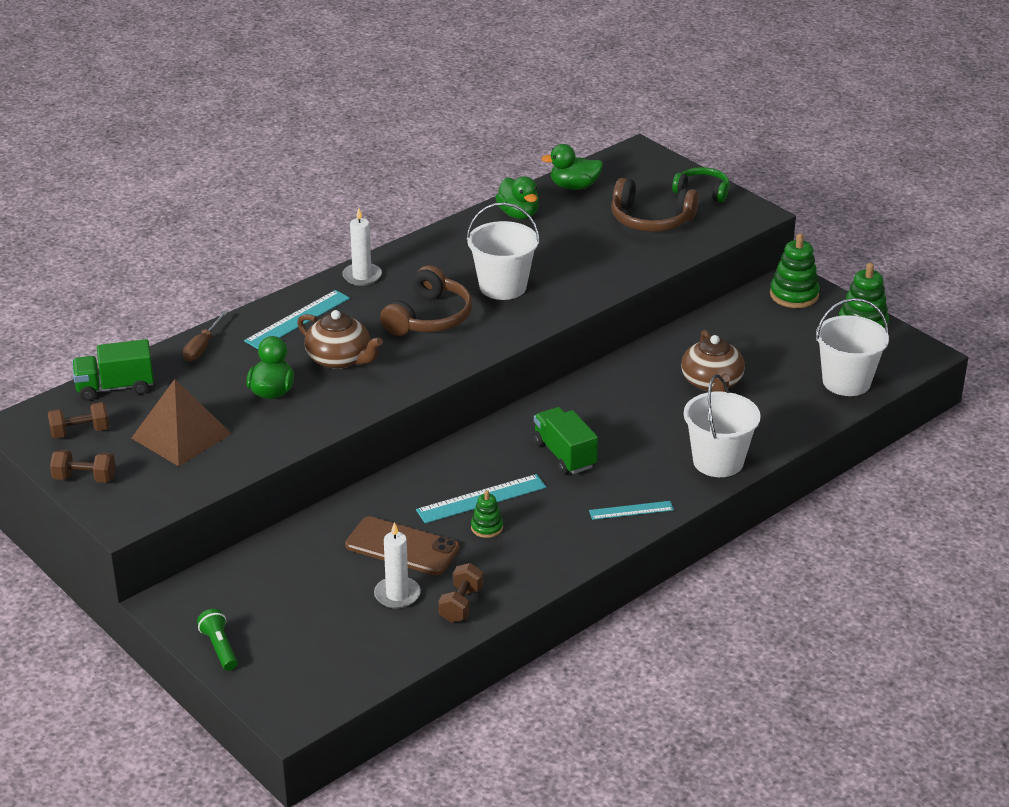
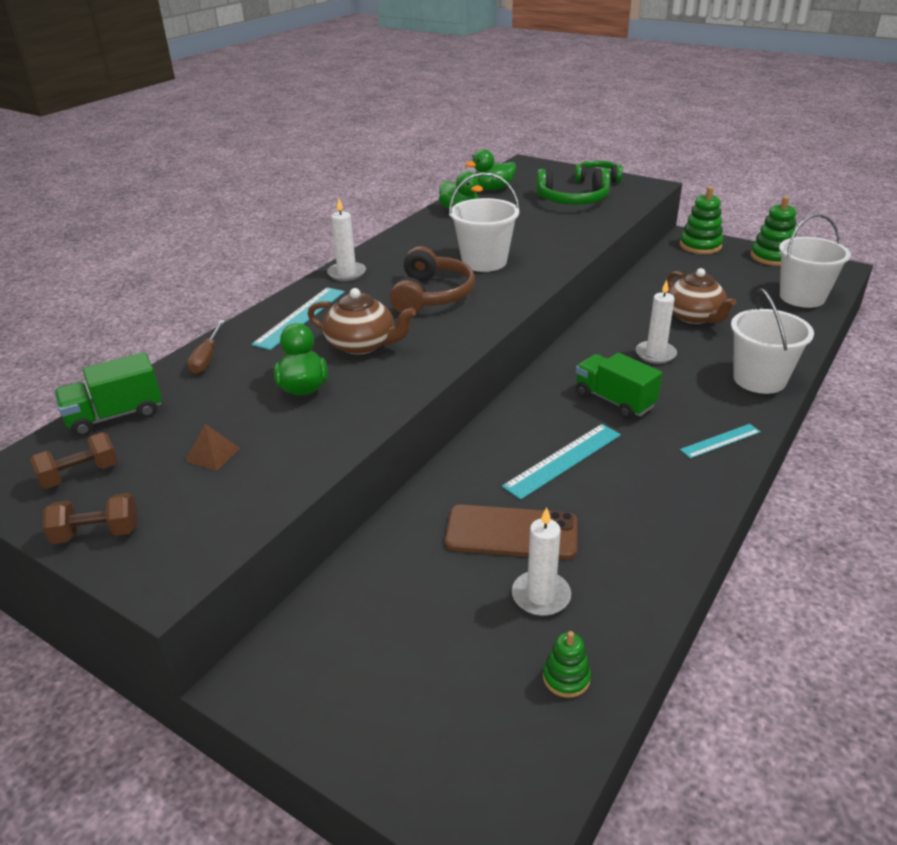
camera: 15 degrees left, 0 degrees up
(181, 435) = (212, 454): brown pyramid -> brown pyramid, size x0.44
(219, 648) = (347, 737): green flashlight -> none
(461, 605) = (623, 591): brown dumbbell -> none
(487, 527) = (589, 490): green stacking toy -> green stacking toy (566, 677)
(639, 416) = (655, 354): none -> white candle
(650, 220) = (572, 200): brown headphones -> green headphones

